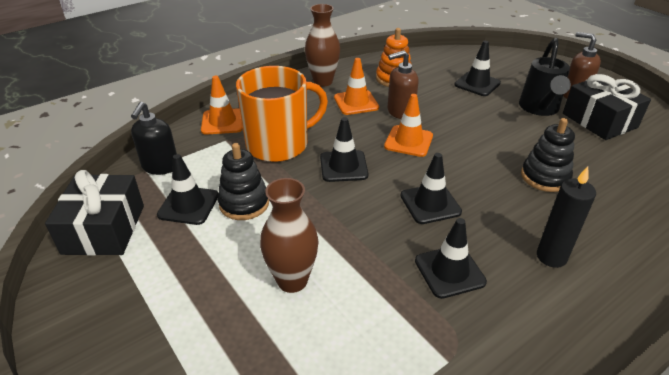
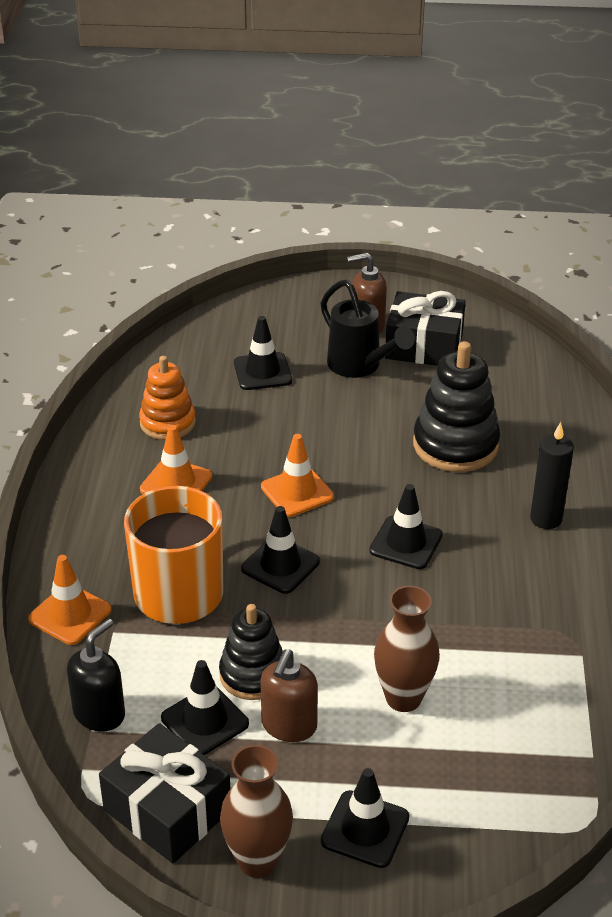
camera: 50 degrees left, 0 degrees up
(160, 167) = (99, 713): black soap dispenser -> black soap dispenser turned 105 degrees counterclockwise
(323, 81) = (94, 481): brown vase -> brown vase (257, 861)
(400, 112) = (238, 462): brown soap dispenser -> brown soap dispenser (289, 726)
(449, 271) = (498, 590): black traffic cone -> black traffic cone (365, 829)
(545, 177) = (455, 445): black stacking toy -> black stacking toy, size x1.51

